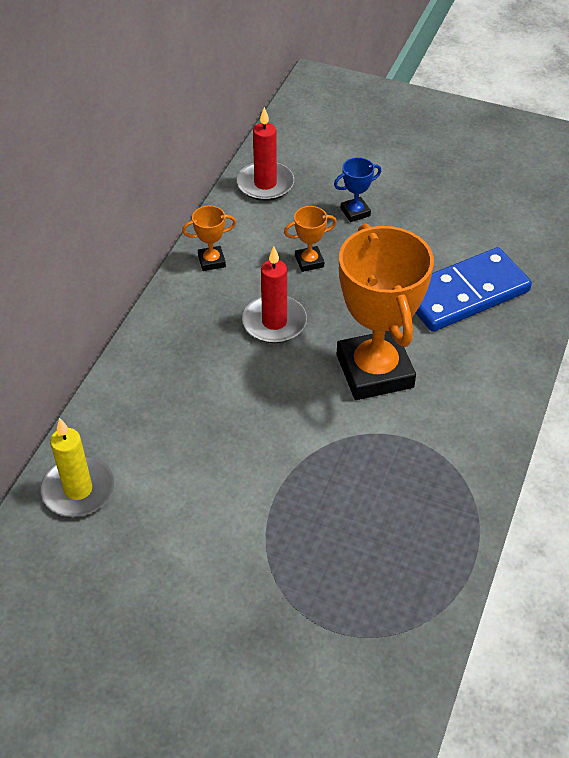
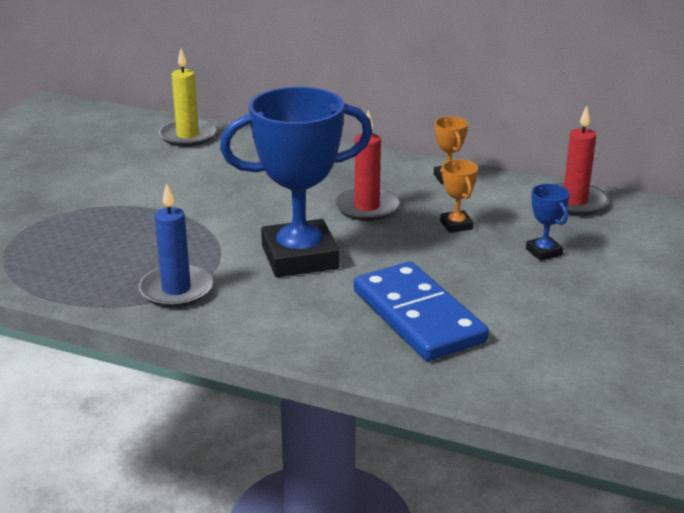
camera: 90 degrees right, 20 degrees down
(374, 371) = (300, 257): orange trophy -> blue trophy
(443, 462) = (176, 290): none -> blue candle

